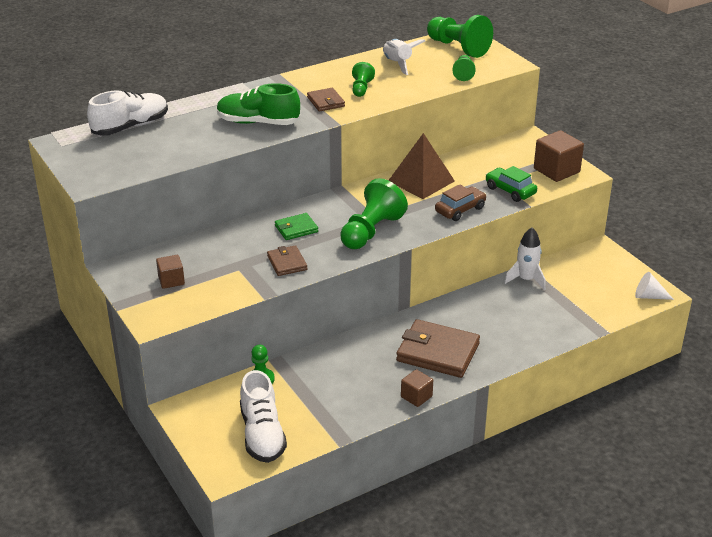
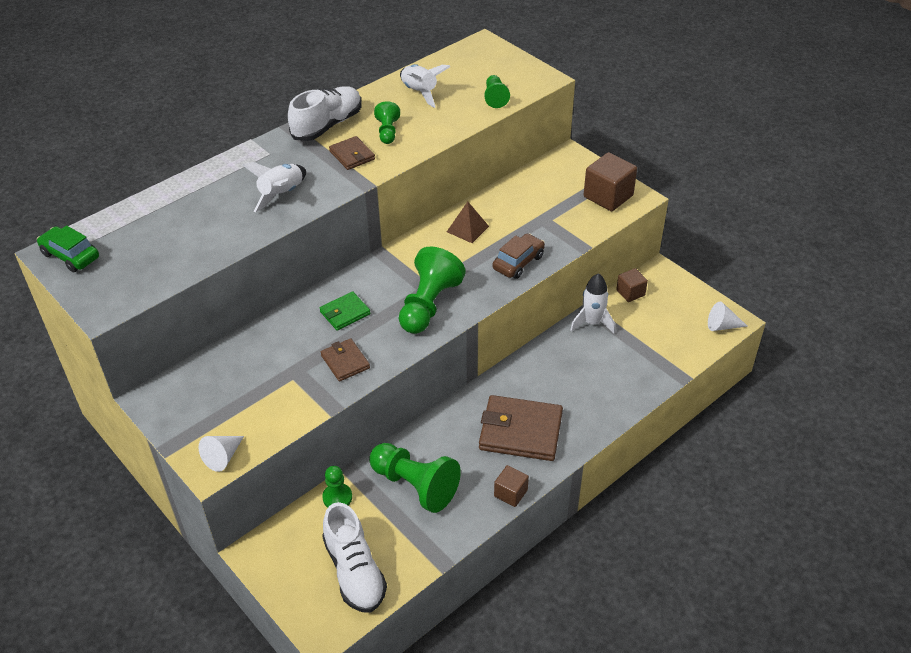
camera: 10 degrees left, 10 degrees up
(131, 127) = (134, 219): white shoe -> white shoe (327, 125)
(165, 316) = (223, 457): none -> white cone
(171, 280) = (219, 406): brown cube -> brown cube (630, 293)
(258, 122) = (282, 194): green shoe -> white rocket
(421, 181) = (467, 229): brown pyramid -> brown pyramid, size x0.59
(458, 48) = (480, 62): green pawn -> green pawn (415, 485)
(510, 191) = (565, 229): green car -> green car (70, 256)

